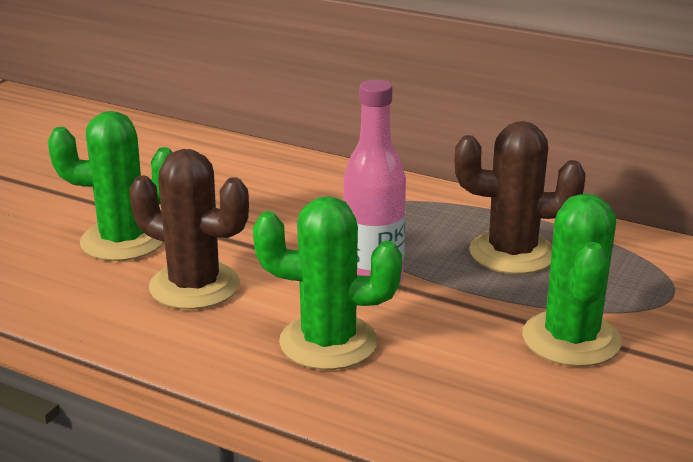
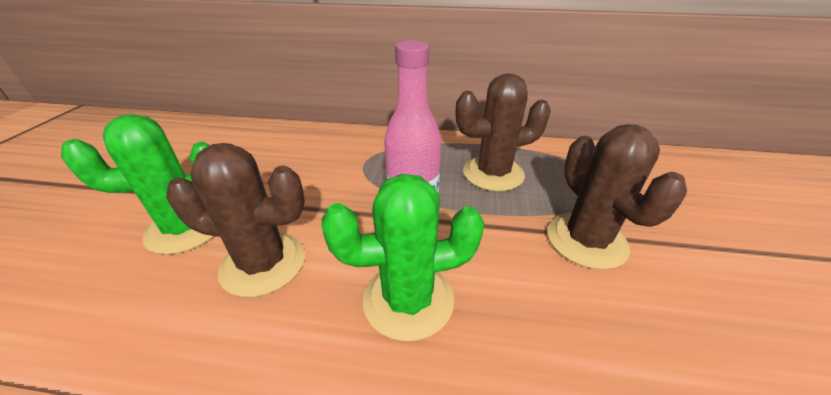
camera: 20 degrees left, 10 degrees up
(571, 339) = (586, 240): green cactus -> brown cactus

